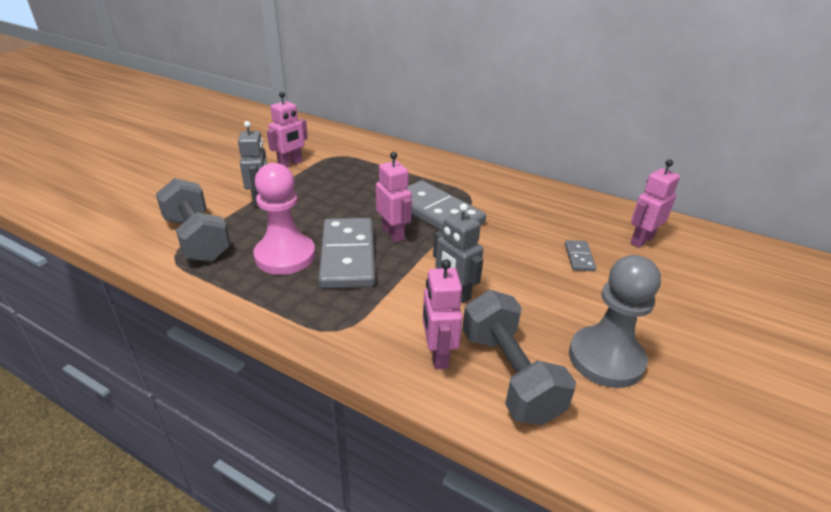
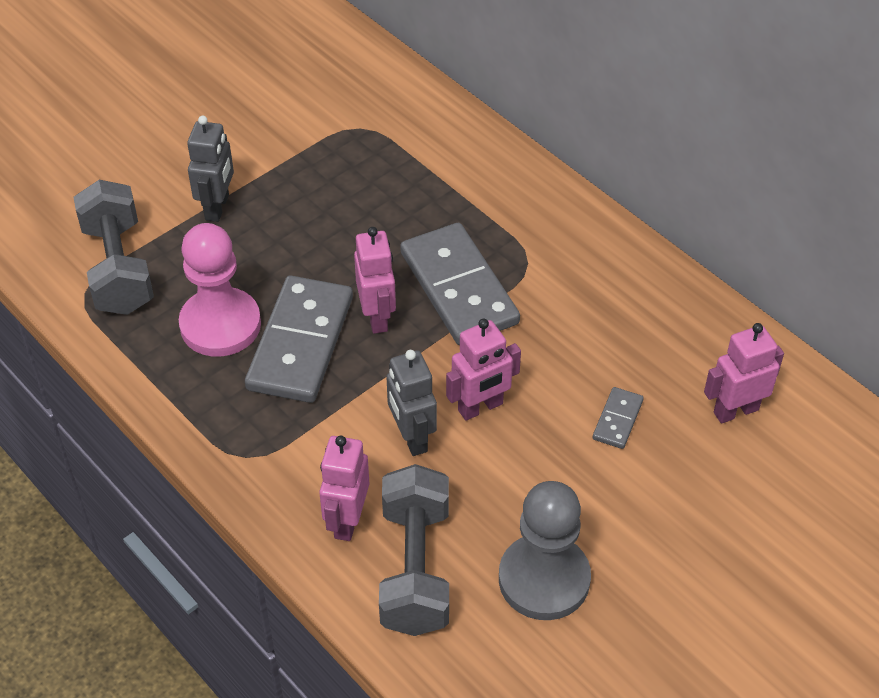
camera: 20 degrees right, 15 degrees up
(290, 164) = (283, 136): pink robot -> pink robot (480, 407)

